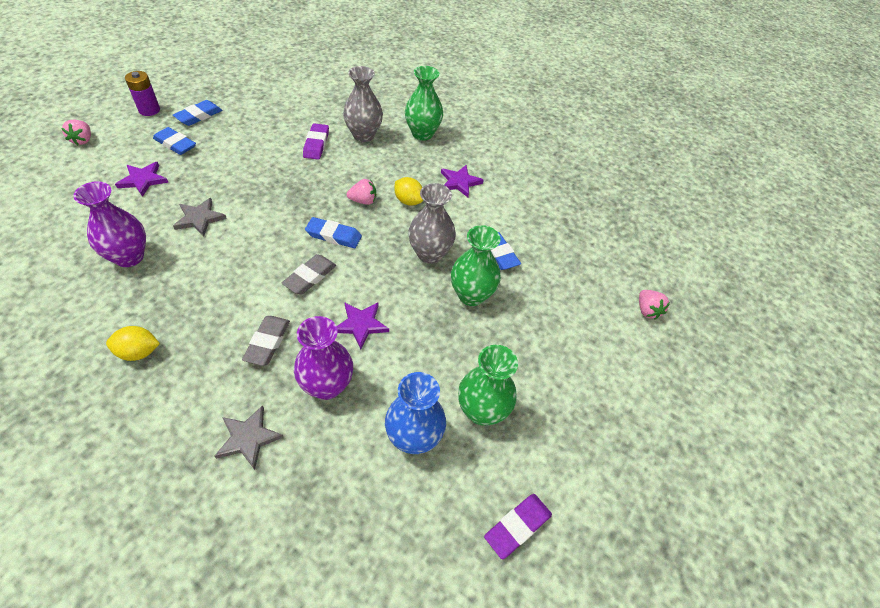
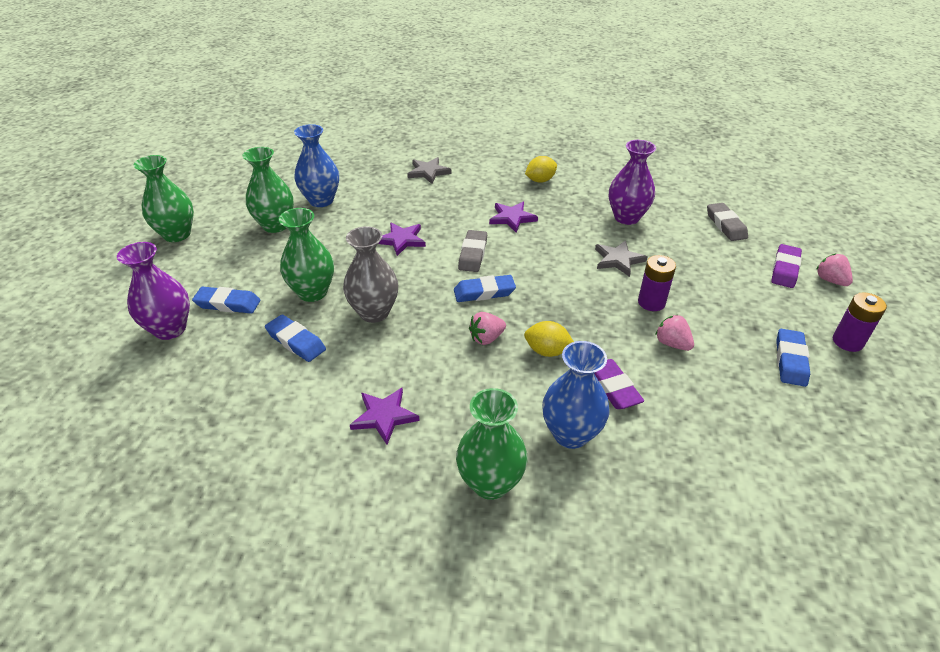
camera: 160 degrees right, 10 degrees down
(143, 180) = (714, 269): purple star -> purple star (512, 218)
(175, 144) = (751, 315): blue eraser -> blue eraser (228, 304)
(225, 177) = (651, 302): none -> purple battery
(267, 342) = (463, 209): grey eraser -> grey eraser (725, 225)
(327, 385) = (399, 204): purple vase -> purple vase (170, 329)
(363, 135) = (571, 434): grey vase -> blue vase
(408, 201) = (435, 360): yellow lemon -> yellow lemon (547, 351)
(517, 526) = (236, 188): purple eraser -> purple eraser (785, 269)
(597, 446) = (177, 234): none -> green vase
(647, 310) = (106, 346): pink strawberry -> pink strawberry (672, 344)

